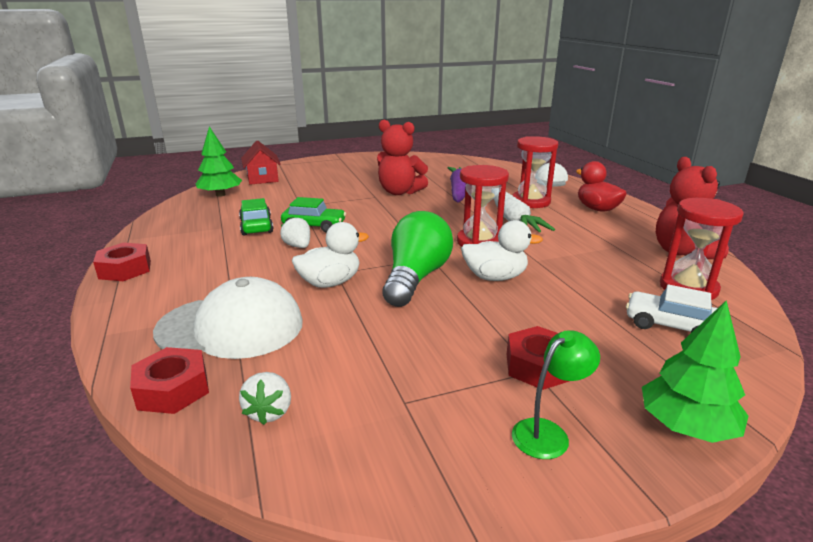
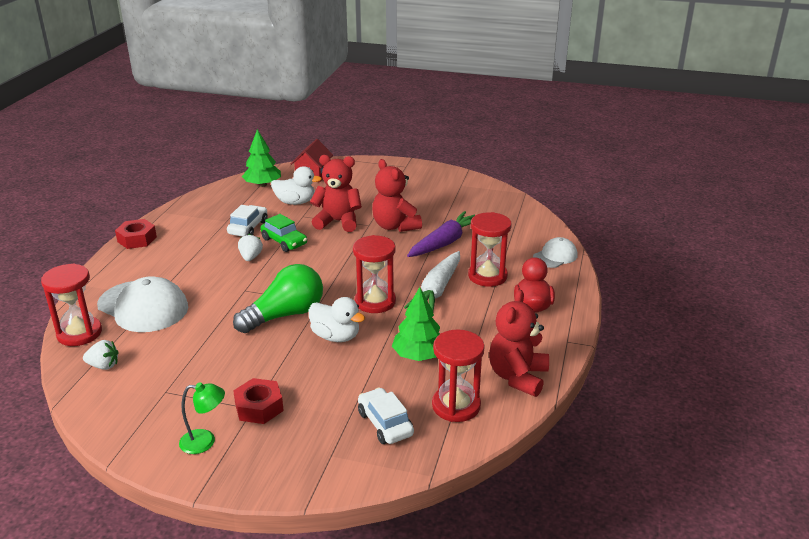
camera: 35 degrees right, 5 degrees up
(173, 389) = (79, 333): red nut -> red hourglass
(256, 226) = (248, 228): green car -> white car
(269, 412) = (103, 366): white strawberry -> white strawberry turned 120 degrees counterclockwise
(330, 283) = (230, 297): white duck -> white duck (295, 202)
(343, 201) = (338, 222): none -> red teddy bear
(686, 426) = (276, 477): green tree -> green tree (418, 355)

